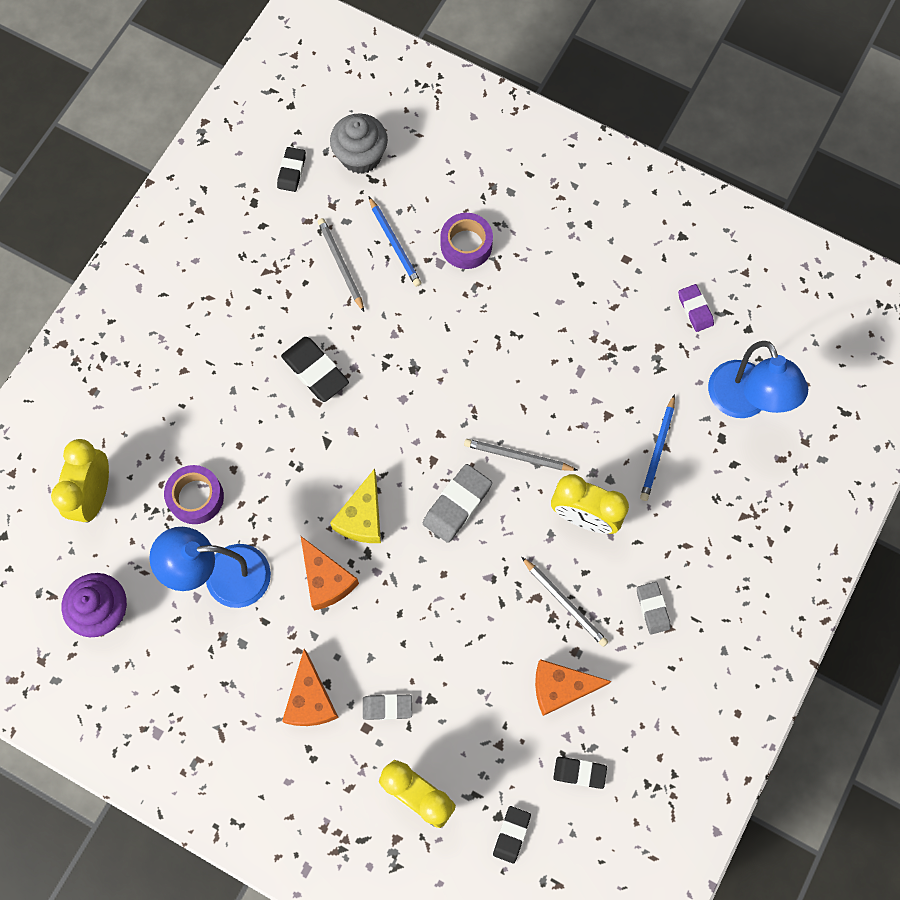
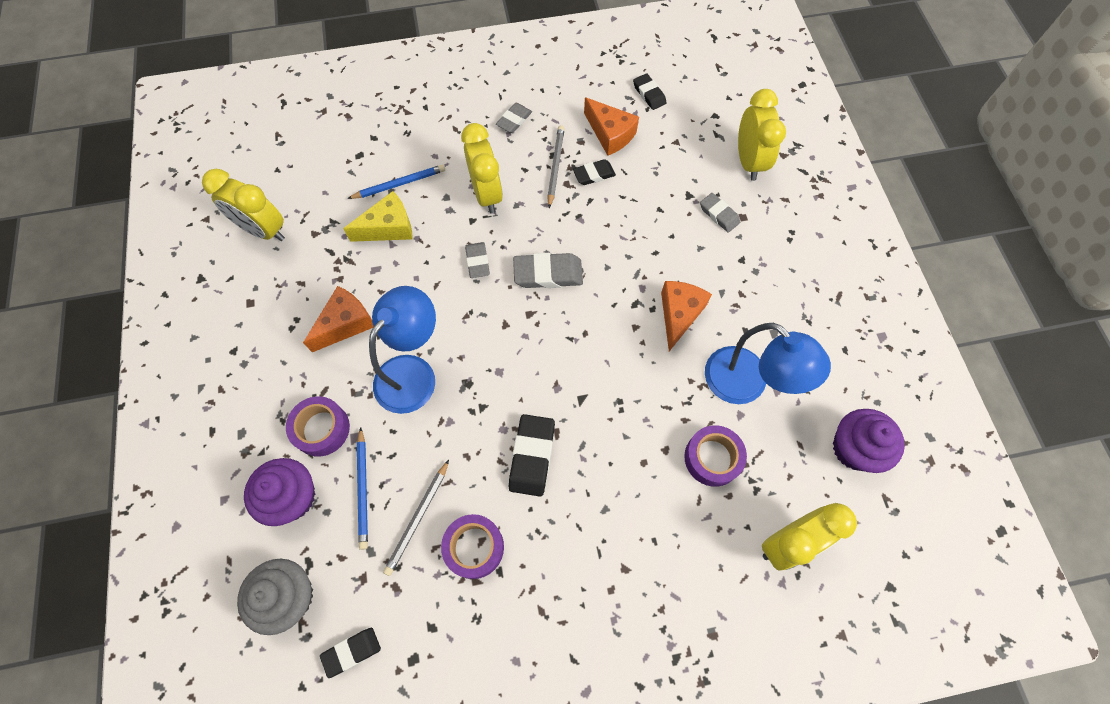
camera: 130 degrees left, 5 degrees down
(288, 286) = (474, 547): none -> purple tape
(310, 699) = (761, 261): orange cheese -> orange cheese (345, 323)
(362, 517) = (614, 326): yellow cheese -> yellow cheese (388, 227)
(394, 244) = (363, 489): blue pencil -> blue pencil turned 150 degrees clockwise
(429, 196) = (292, 497): none -> purple cupcake
(511, 834) = (717, 103): black eraser -> black eraser (594, 174)
(518, 456) = (477, 262): grey pencil -> grey eraser
(695, 309) = (263, 230): purple eraser -> yellow clock
(744, 402) = (320, 158): blue lamp -> blue lamp (413, 372)

